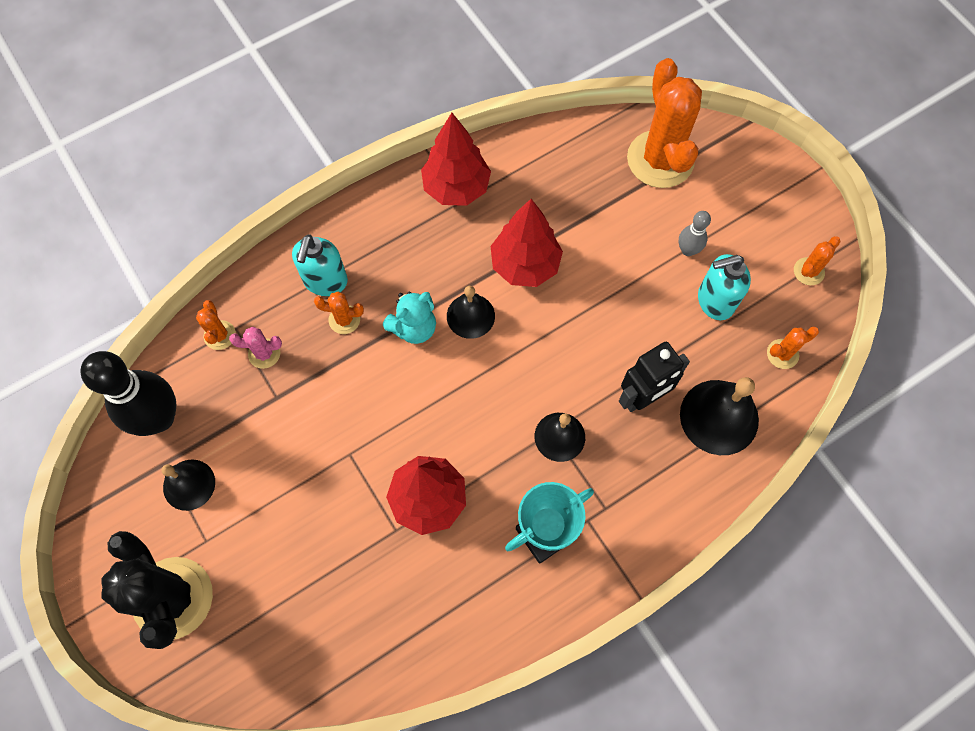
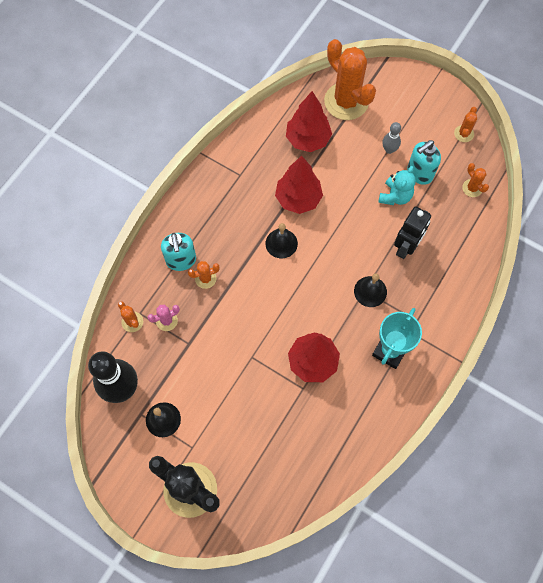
camera: 25 degrees left, 0 degrees up
(414, 328) = (251, 265): turquoise teddy bear -> turquoise teddy bear (395, 196)
(456, 188) = (232, 169): red tree -> red tree (307, 139)
(719, 417) = (454, 240): black bell -> none
(782, 354) = (472, 188): orange cactus -> orange cactus turned 75 degrees counterclockwise

